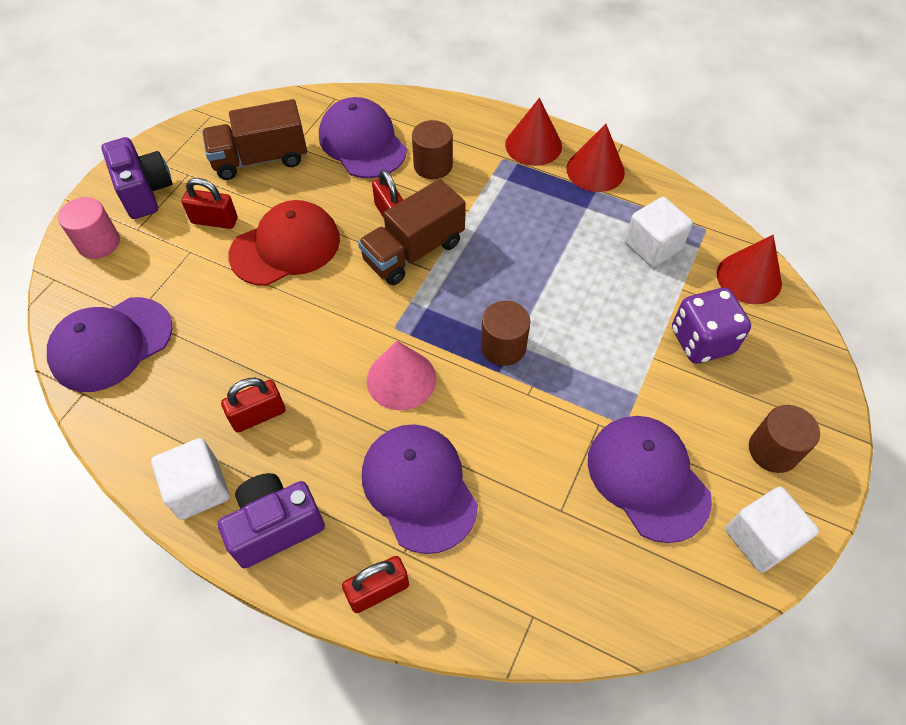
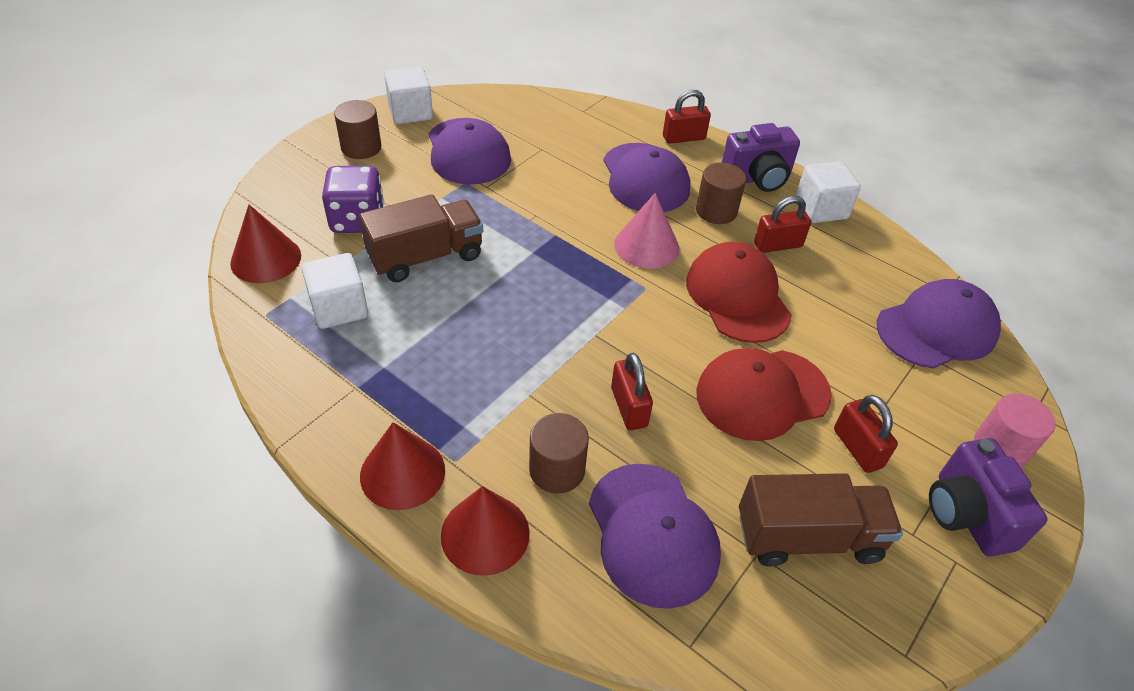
camera: 170 degrees left, 10 degrees down
(214, 221) = (857, 448): red padlock -> red padlock turned 45 degrees clockwise
(304, 337) = (737, 296): none -> red cap
(413, 251) = (610, 357): brown truck -> brown truck (426, 257)
(503, 347) = (544, 251): brown cylinder -> brown cylinder (716, 211)
(595, 170) = (341, 414): red cone -> red cone (485, 534)

